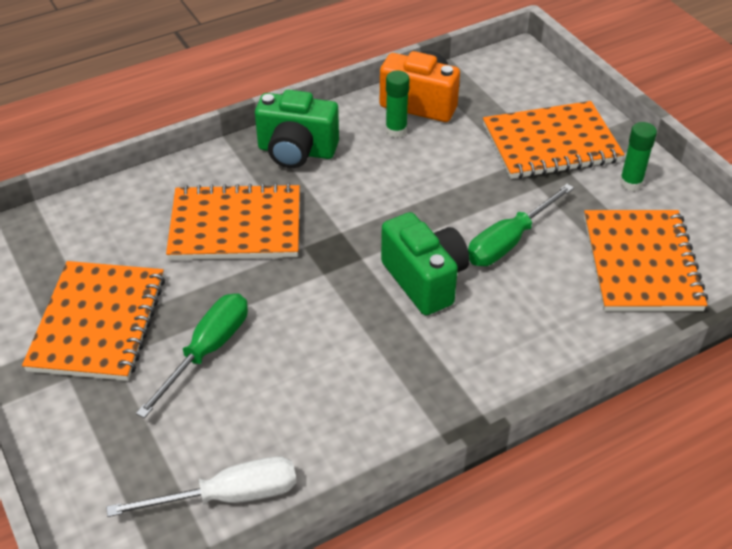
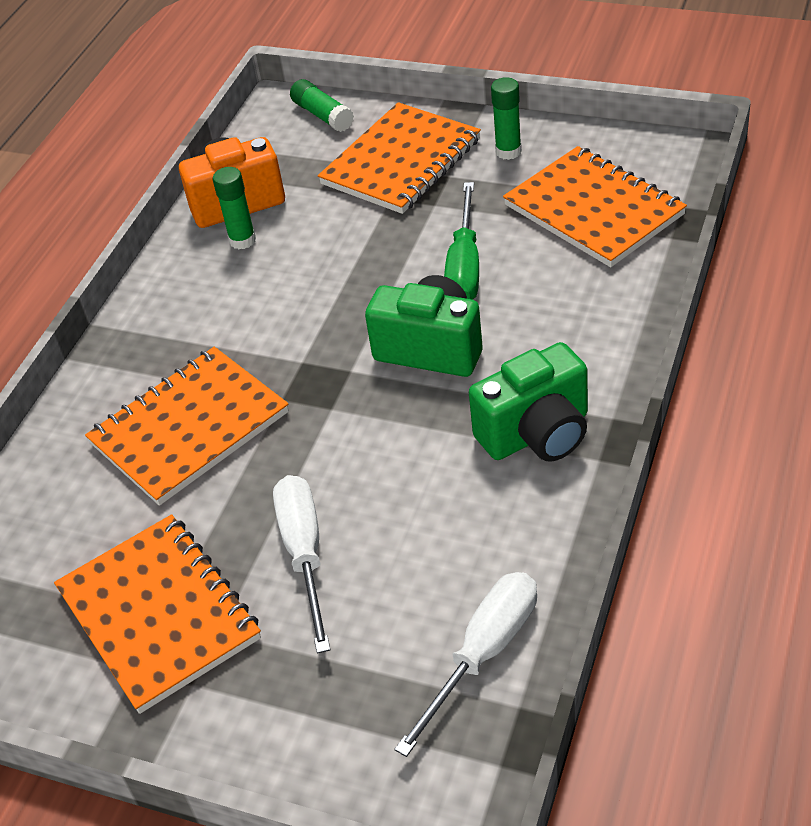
camera: 35 degrees left, 0 degrees up
(207, 351) = (305, 553): green screwdriver -> white screwdriver
(296, 151) = (165, 322): green camera -> green camera (537, 434)
(537, 80) = (322, 115): none -> green glue stick

